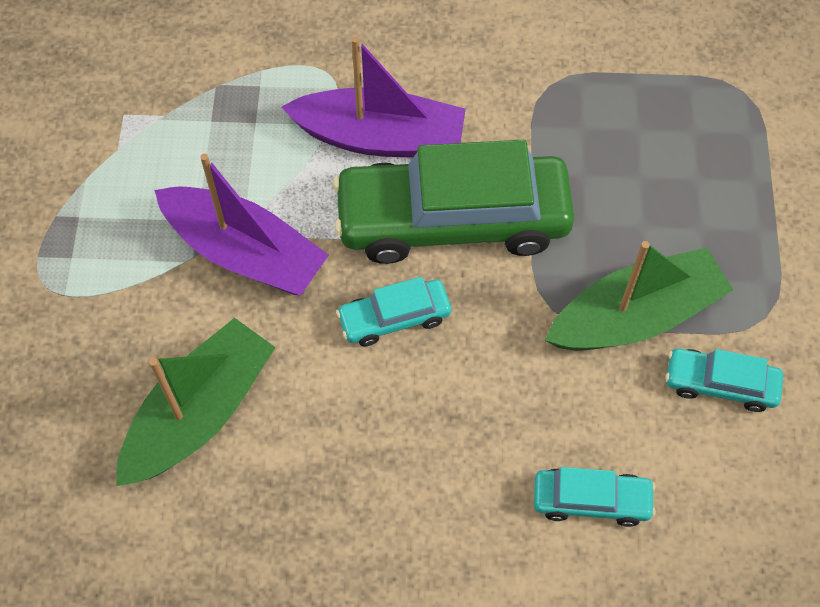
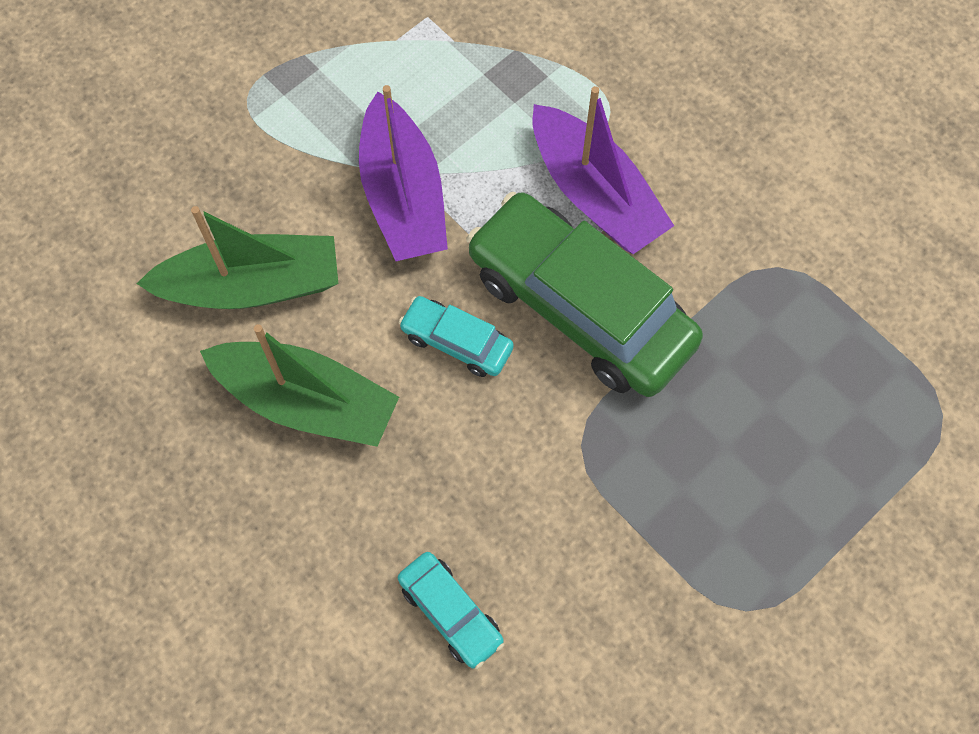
camera: 45 degrees right, 5 degrees up
(636, 316) = (640, 510): green boat -> green boat (307, 401)
(720, 384) = (647, 625): turquoise car -> none

